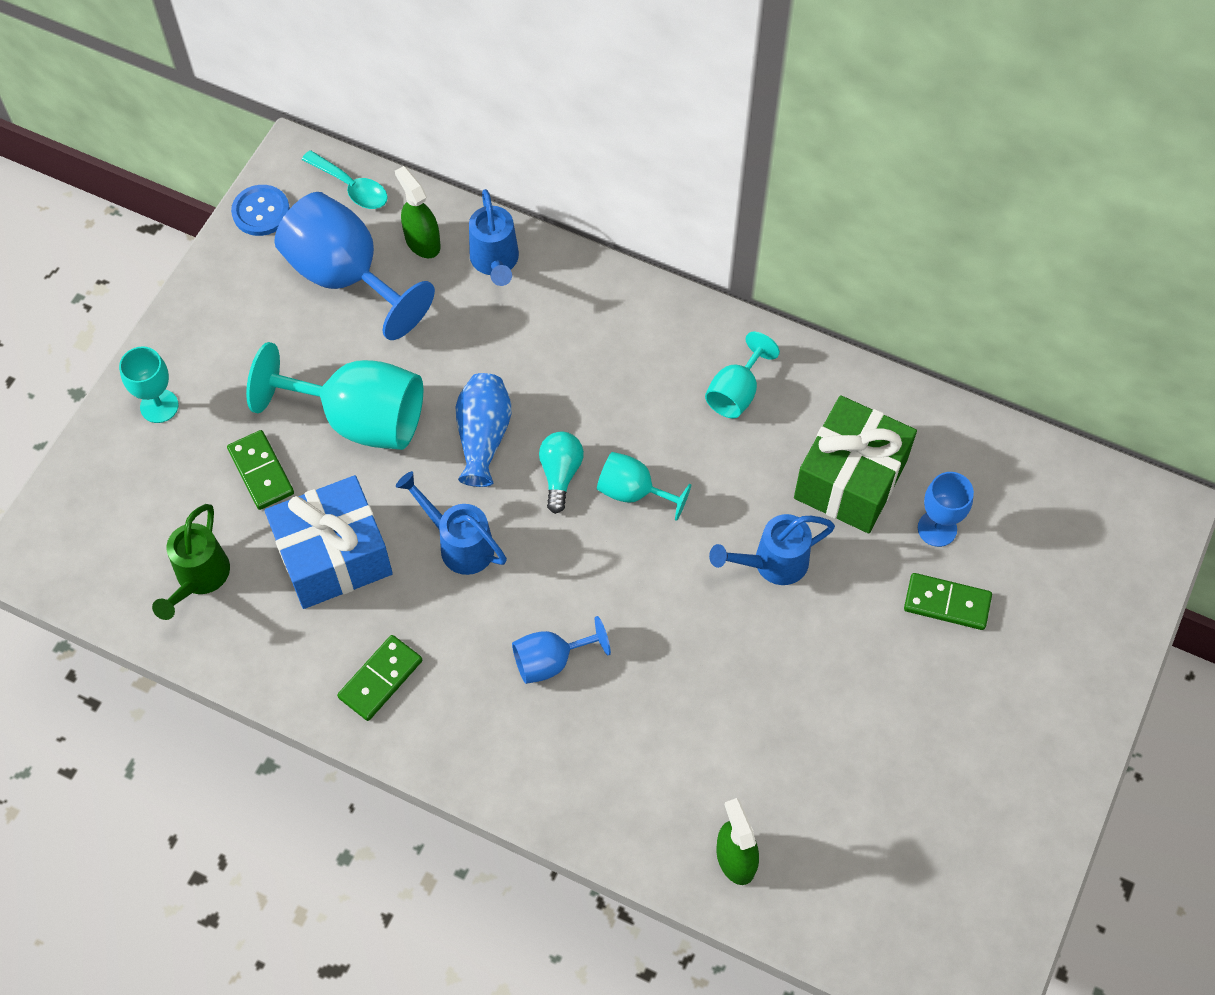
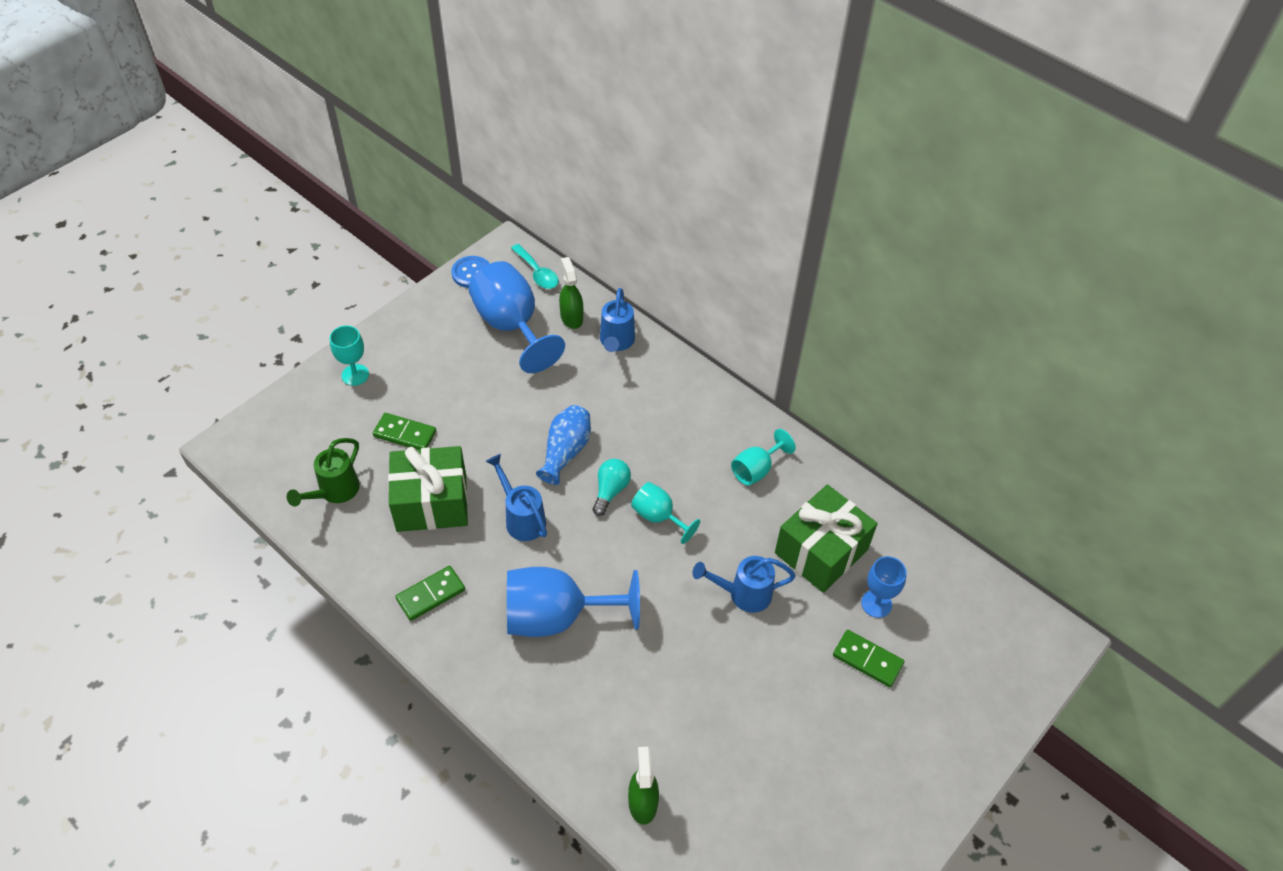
camera: 15 degrees right, 10 degrees down
(261, 472) = (405, 434): green domino -> green domino turned 60 degrees counterclockwise
(334, 556) = (431, 502): blue gift -> green gift
(359, 419) = (485, 418): turquoise goblet -> none
(551, 661) = (557, 617): blue goblet -> blue goblet, size x1.87

